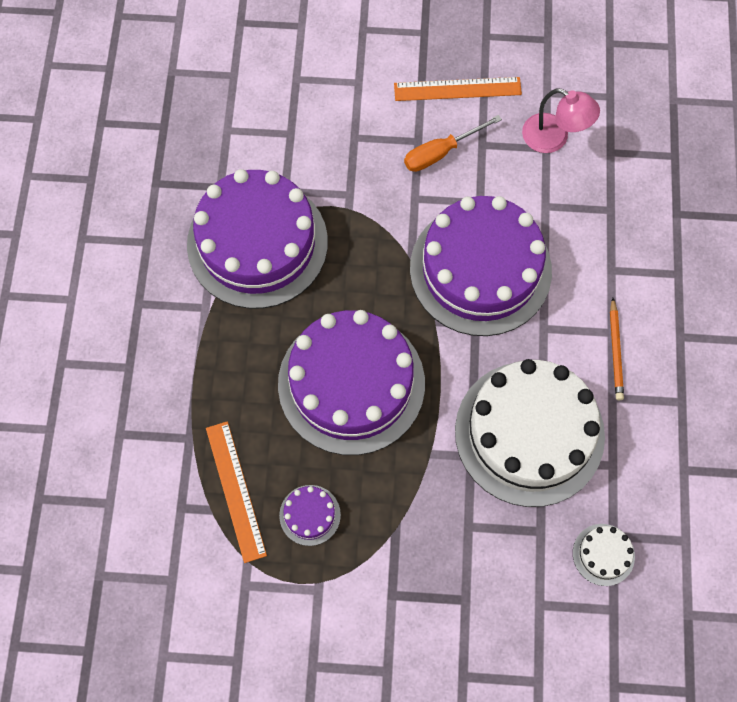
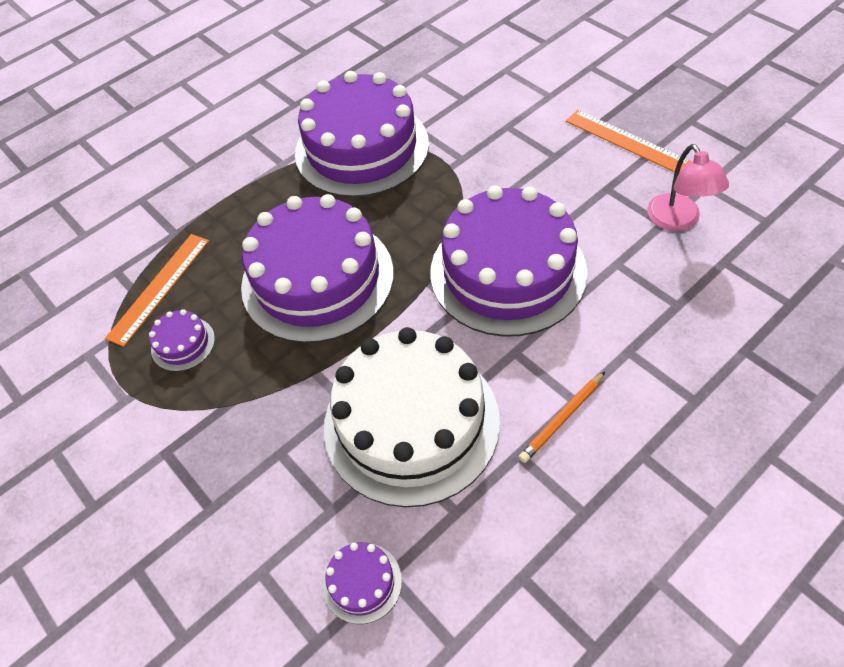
camera: 50 degrees right, 15 degrees down
(440, 152) = (565, 173): orange screwdriver -> none
(603, 554) = (362, 582): white cake -> purple cake

